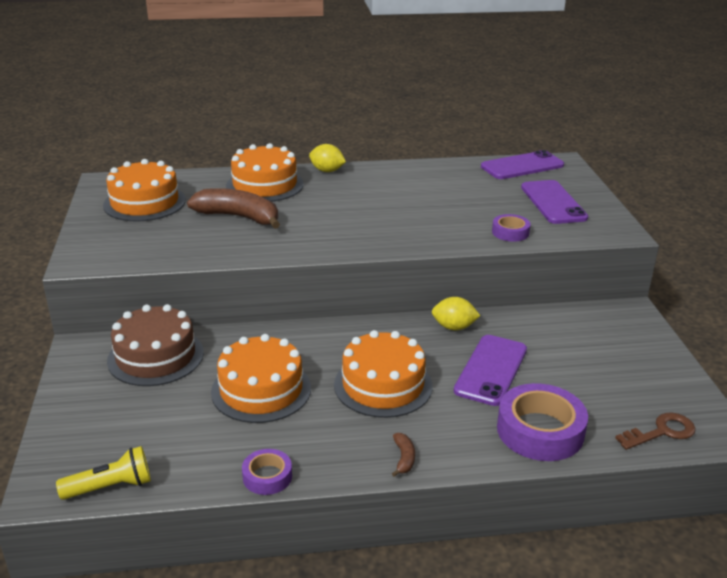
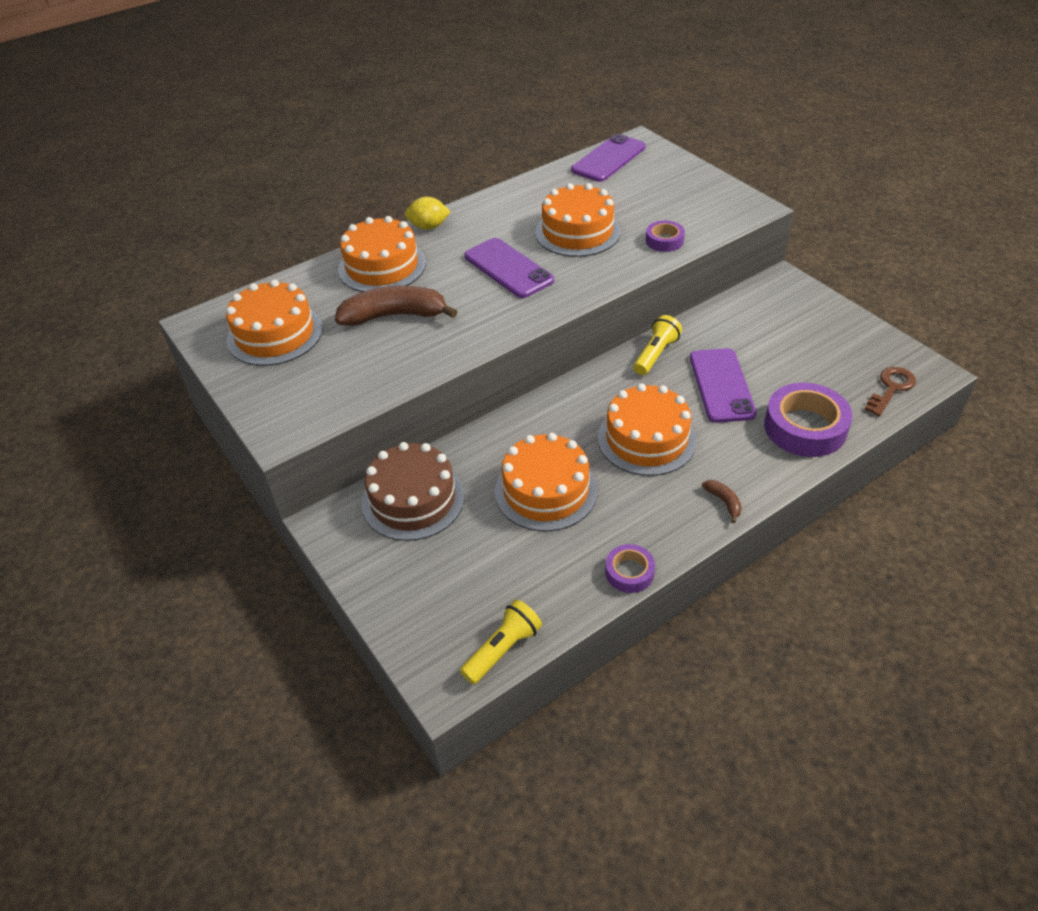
camera: 25 degrees left, 15 degrees up
(441, 206) = (577, 232): none -> orange cake
(454, 327) = (656, 354): yellow lemon -> yellow flashlight
(553, 202) = (671, 193): purple phone -> purple phone (508, 268)

